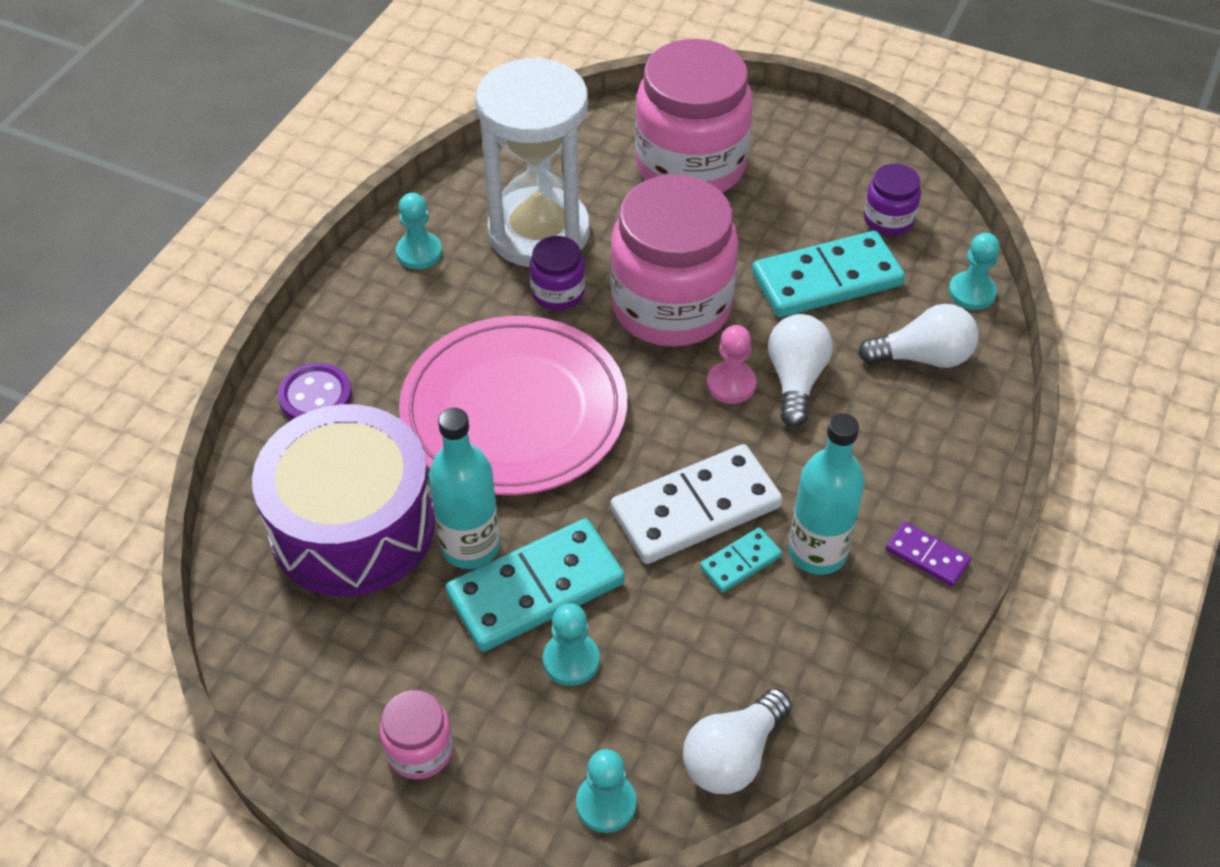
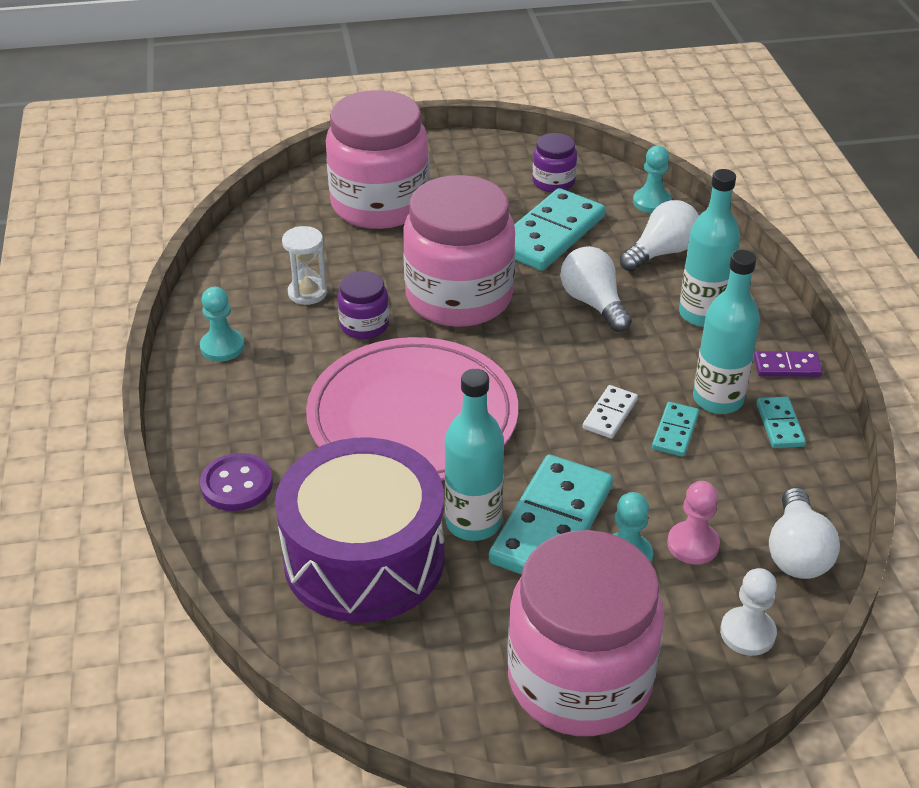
camera: 35 degrees left, 10 degrees down
(420, 750) = (579, 679): pink jar -> pink jar, size x2.23
(539, 232) = (307, 293): white hourglass -> white hourglass, size x0.42
(606, 804) = (747, 633): turquoise pawn -> white pawn
(695, 508) = (610, 414): white domino -> white domino, size x0.48
(731, 384) = (553, 326): pink pawn -> pink pawn (693, 544)
(853, 615) = (780, 425): none -> turquoise domino
(896, 449) = (702, 314): none -> turquoise bottle

